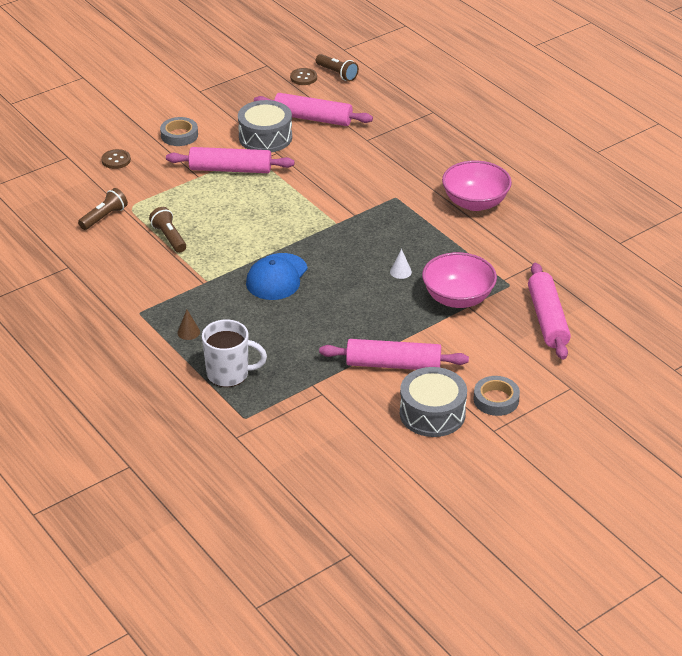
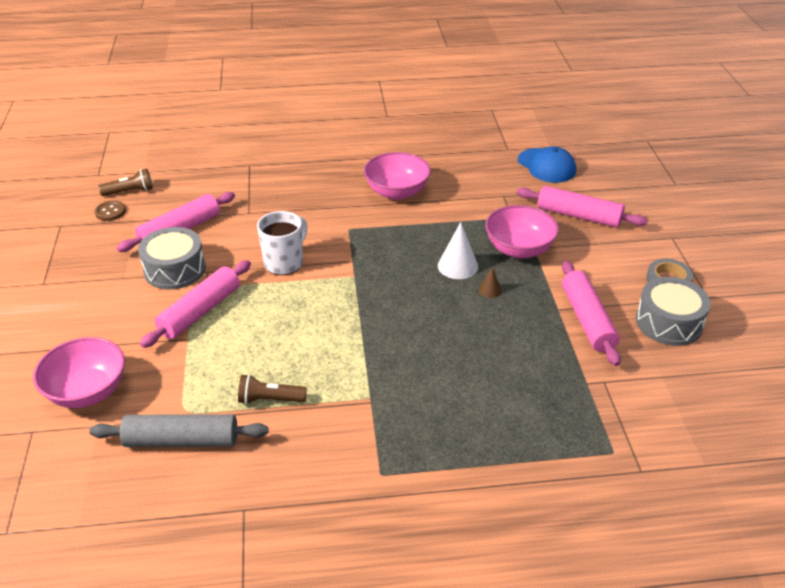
camera: 60 degrees left, 0 degrees up
(104, 217) = (181, 440): brown flashlight -> grey rolling pin
(116, 160) = (87, 391): brown button -> pink bowl
(179, 135) = (101, 326): grey tape -> none
(188, 332) = (445, 444): brown cone -> brown cone (490, 290)
(229, 374) = (536, 438): white mug -> white mug (284, 263)
(276, 277) = (404, 345): blue cap -> blue cap (546, 166)
(393, 364) = (587, 320): pink rolling pin -> pink rolling pin turned 45 degrees counterclockwise
(400, 271) = (457, 266): white cone -> white cone, size x1.84

